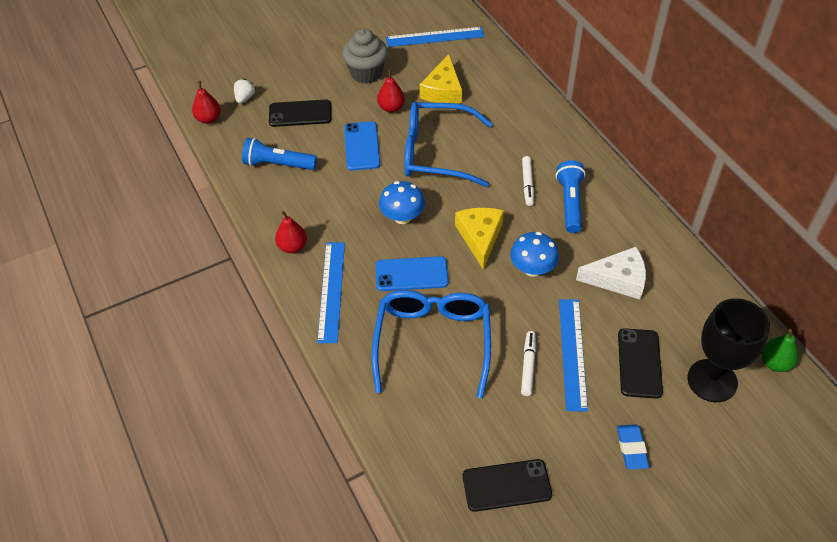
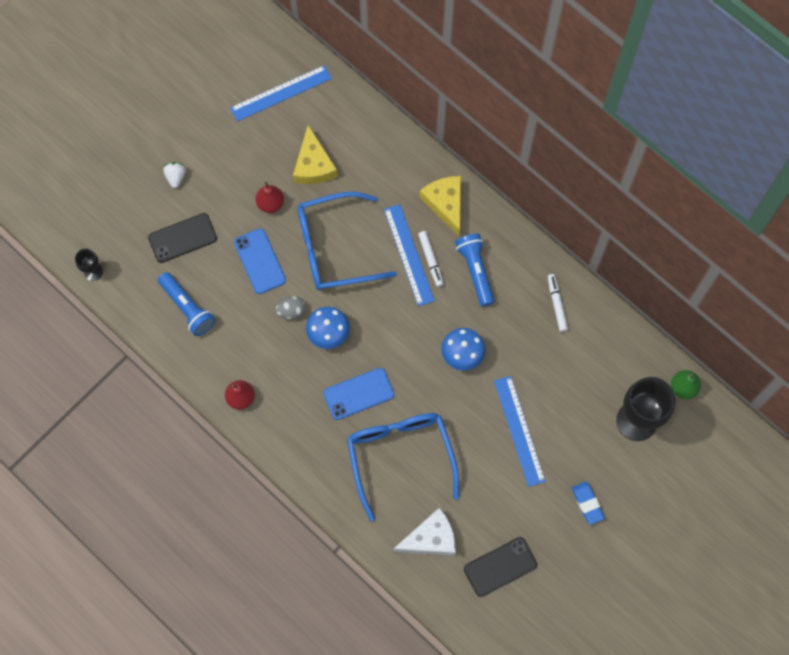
camera: 20 degrees left, 20 degrees up
(209, 119) = (93, 272): red pear -> black goblet
(245, 98) = (118, 234): white strawberry -> white strawberry (176, 177)
(278, 164) = (187, 308): blue flashlight -> blue flashlight turned 120 degrees counterclockwise
(331, 291) = (294, 433): blue ruler -> blue ruler (409, 254)
(366, 73) = (228, 164): grey cupcake -> none
(374, 191) = (291, 311): none -> grey egg
(480, 237) = (406, 335): yellow cheese -> yellow cheese (445, 204)
(528, 366) = (486, 454): white marker -> white marker (557, 304)
(618, 279) = (538, 343): white cheese -> white cheese (430, 538)
(639, 363) = (575, 423): black phone -> none

